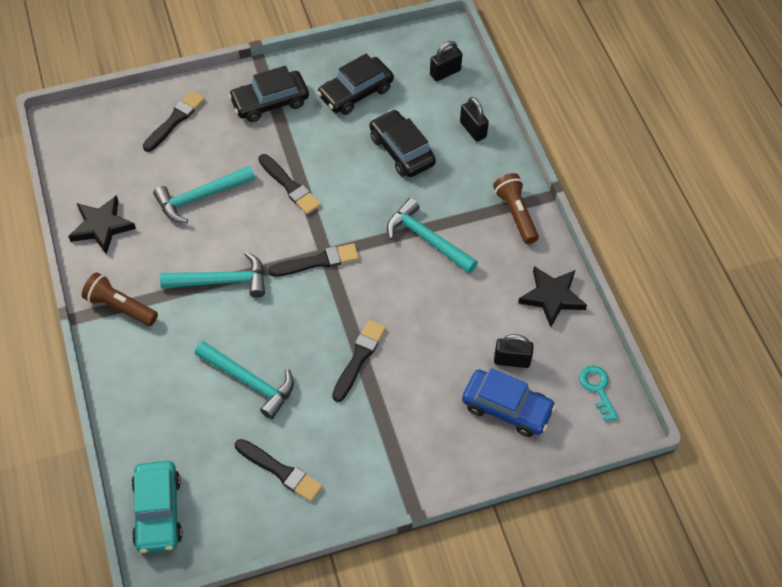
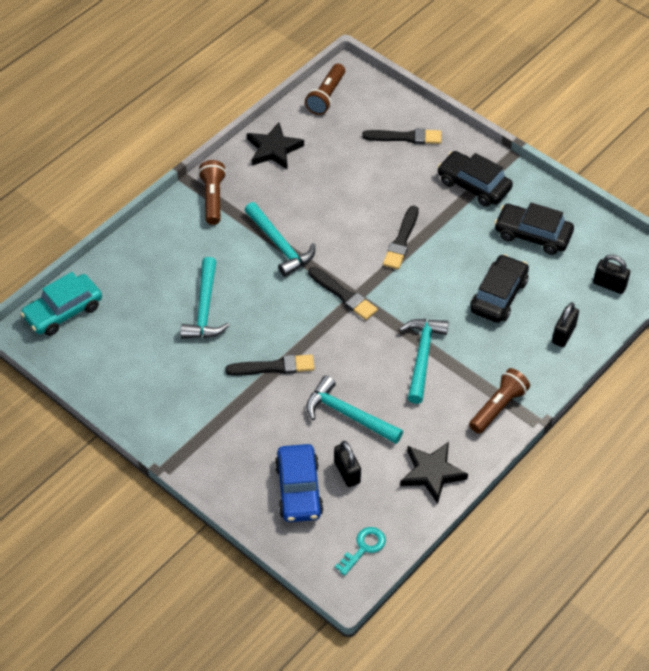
camera: 60 degrees right, 5 degrees down
(73, 152) = (326, 96): none -> brown flashlight
(201, 197) = (346, 192): turquoise hammer -> turquoise hammer (348, 415)
(280, 471) = (142, 367): black brush -> none

